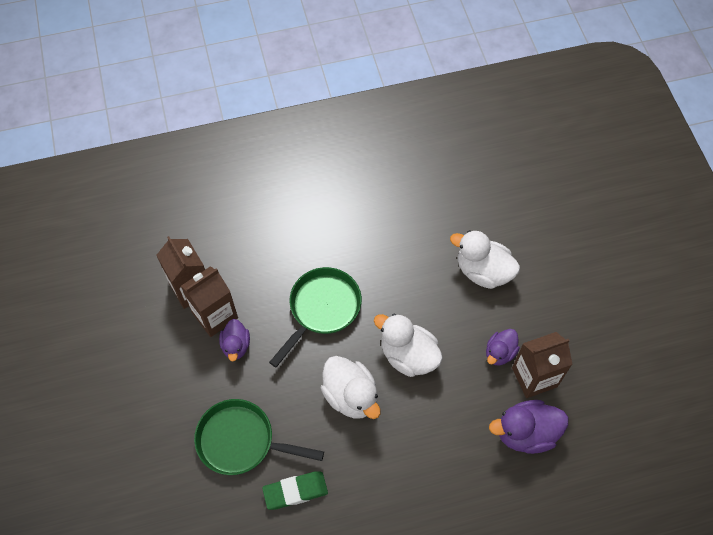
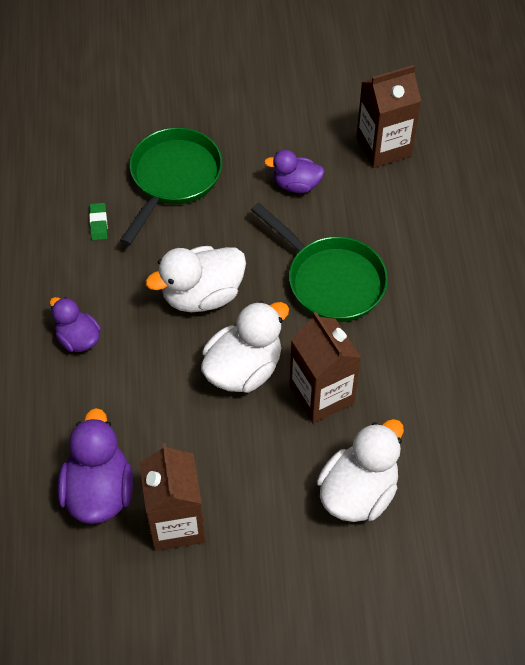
camera: 100 degrees right, 5 degrees down
(215, 315) = (341, 167): brown carton -> brown carton (321, 395)
(295, 491) = (98, 223): green eraser -> green eraser, size x0.55
(499, 353) = (223, 485): purple duck -> purple duck (78, 338)

